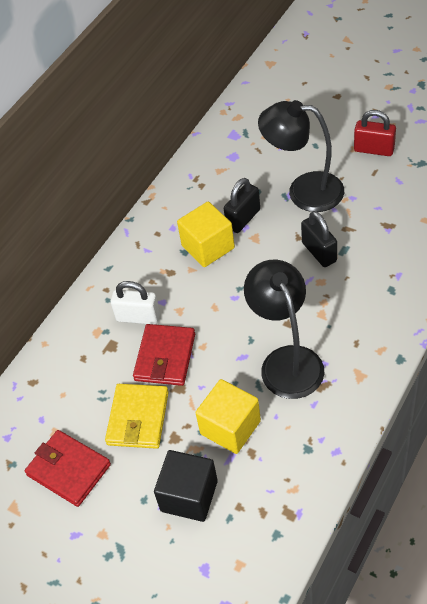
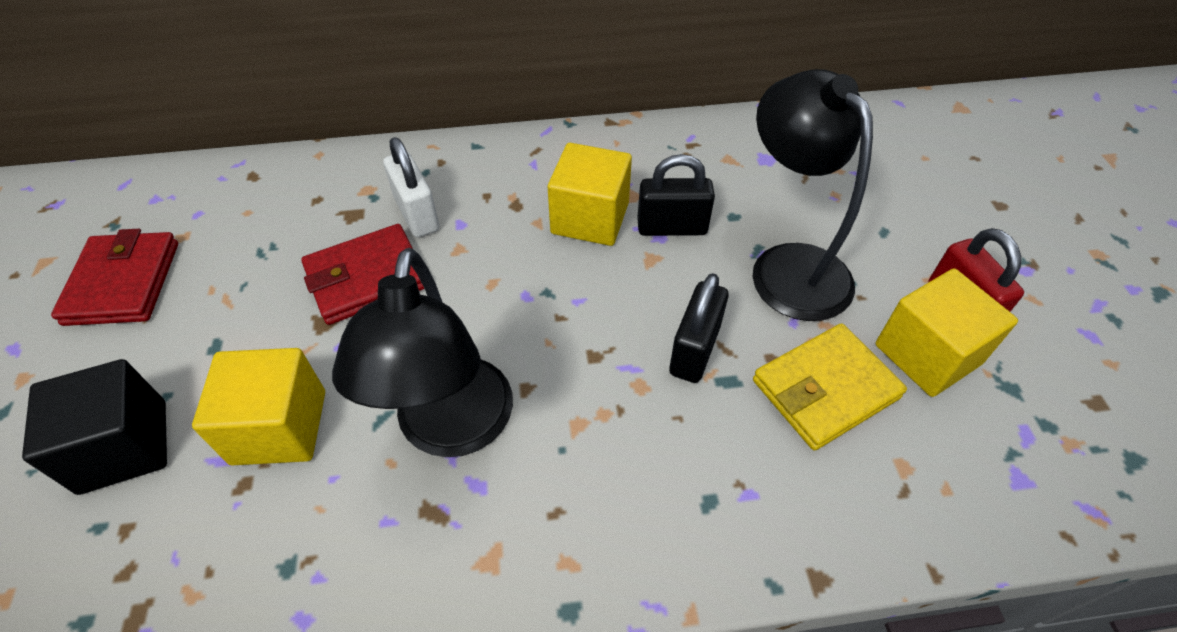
camera: 45 degrees right, 0 degrees up
(138, 418) = (243, 307): yellow wallet -> yellow wallet (825, 389)
(287, 361) = (451, 429): black lamp -> black lamp turned 150 degrees clockwise
(386, 177) = (927, 354): none -> yellow cube

